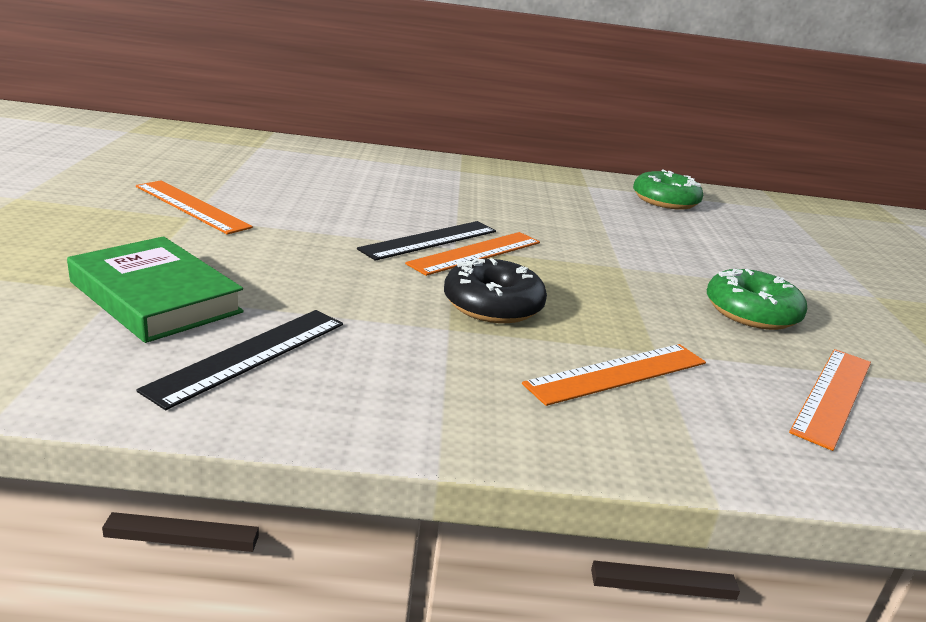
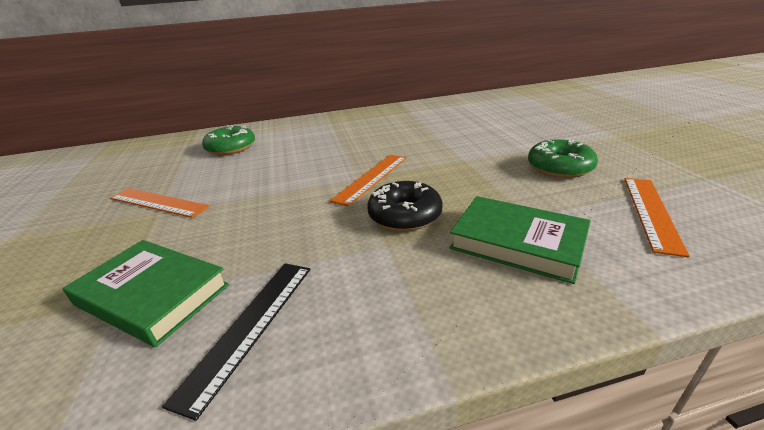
camera: 10 degrees left, 5 degrees up
(430, 240) = (337, 178): black ruler -> none
(618, 373) = (517, 243): orange ruler -> green book
(665, 201) = (459, 108): green donut -> green donut (231, 148)

